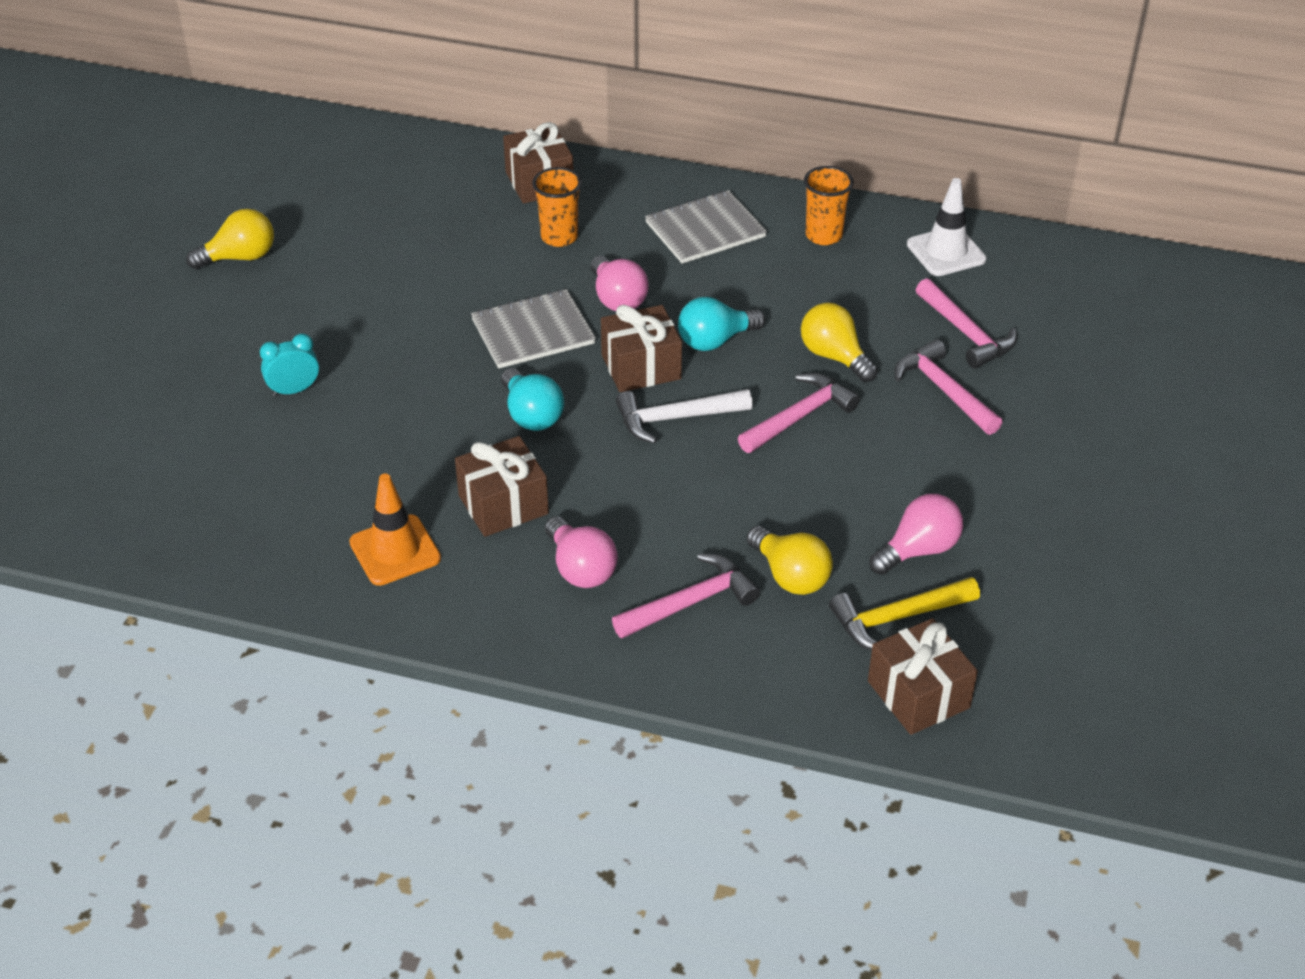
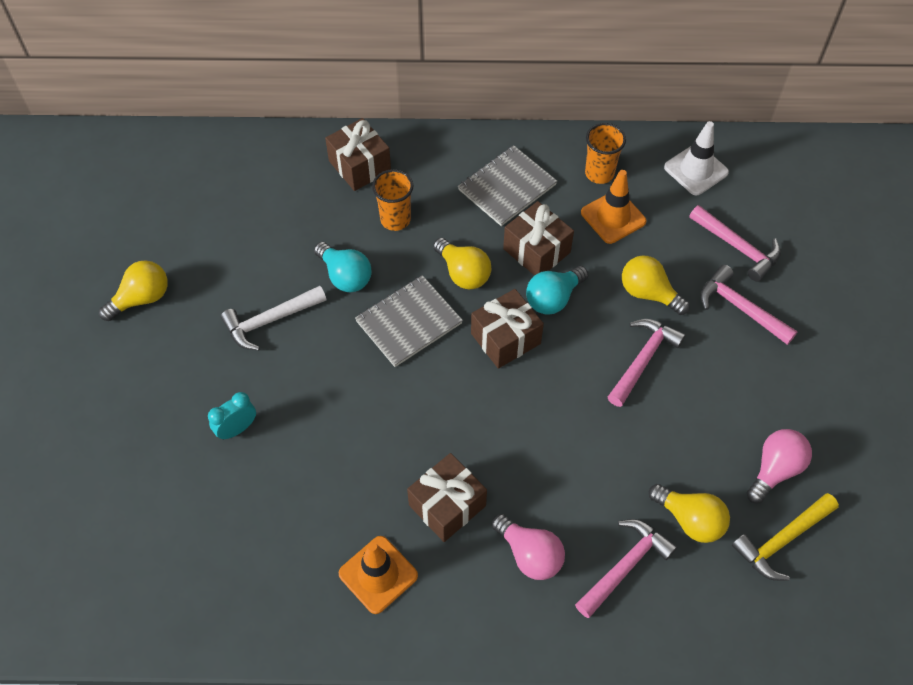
camera: 15 degrees left, 15 degrees up
(531, 415) = (437, 408): turquoise light bulb -> turquoise light bulb (345, 276)
(617, 299) = (463, 273): pink light bulb -> yellow light bulb
(675, 419) = (550, 385): white hammer -> white hammer (270, 321)
(822, 278) = (613, 217): none -> orange traffic cone
(918, 694) = (822, 610): brown gift -> brown gift (536, 251)

